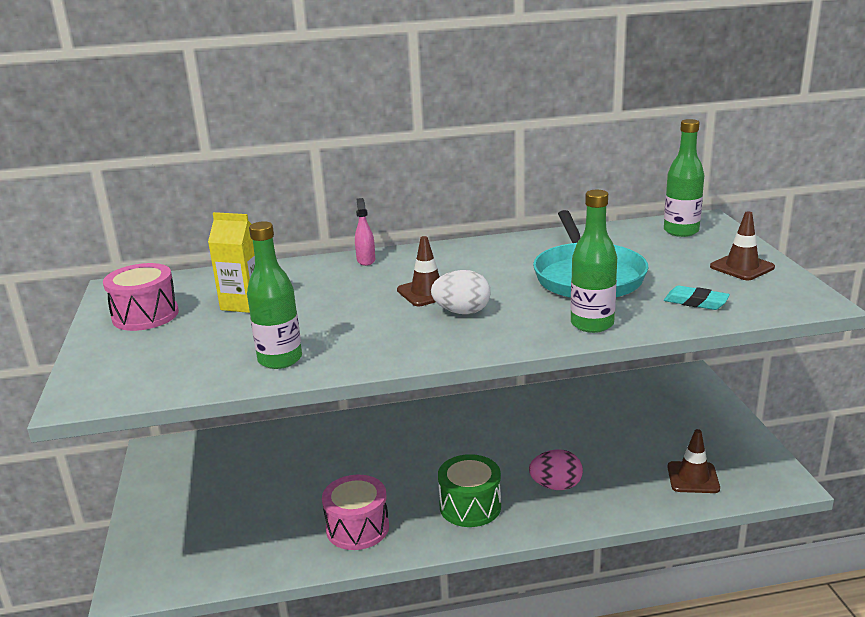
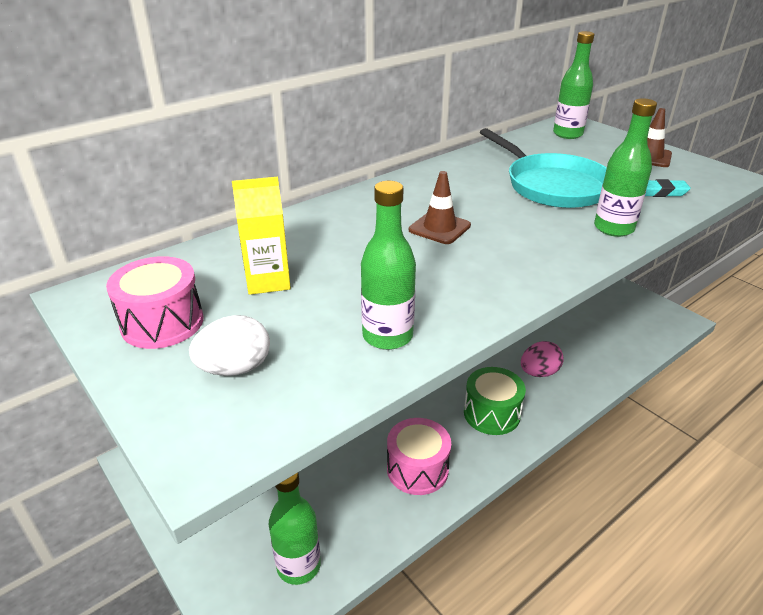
camera: 30 degrees left, 10 degrees up
(201, 562) = (298, 566): none -> green bottle
(366, 260) = (339, 206): pink spray bottle -> none
(462, 312) = (496, 241): white egg -> white egg (235, 368)
(693, 478) = (622, 334): brown traffic cone -> none

